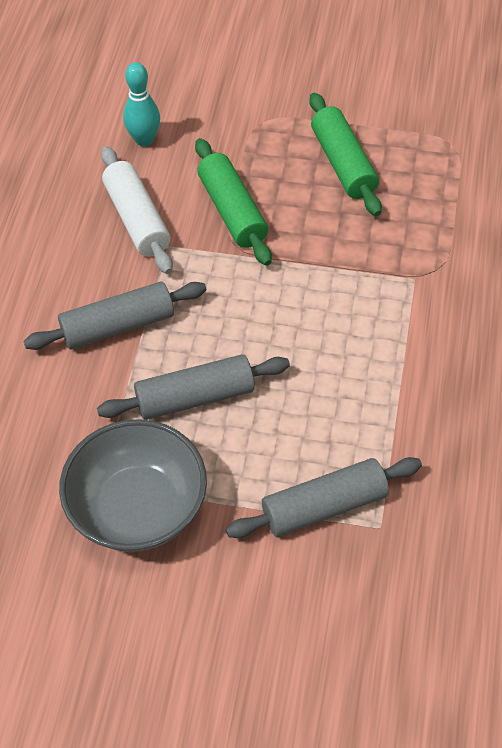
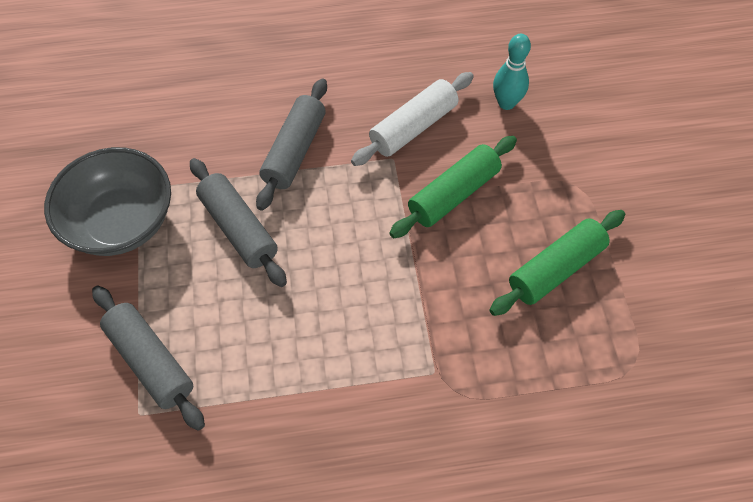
camera: 70 degrees right, 5 degrees up
(118, 326) = (294, 151): grey rolling pin -> grey rolling pin turned 60 degrees clockwise

